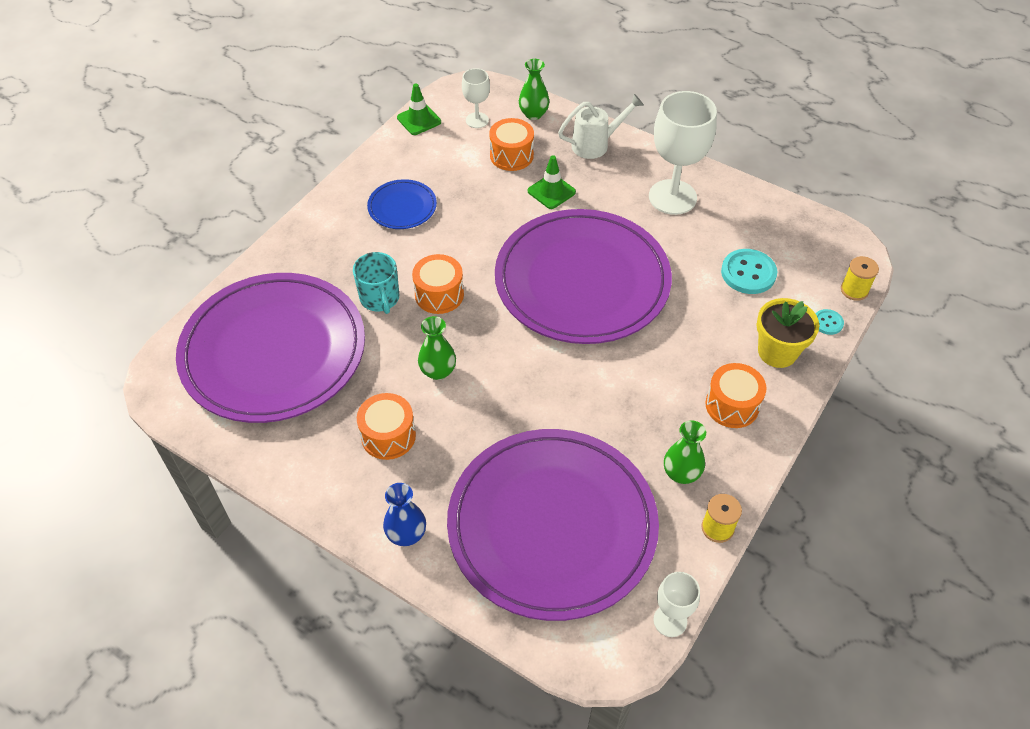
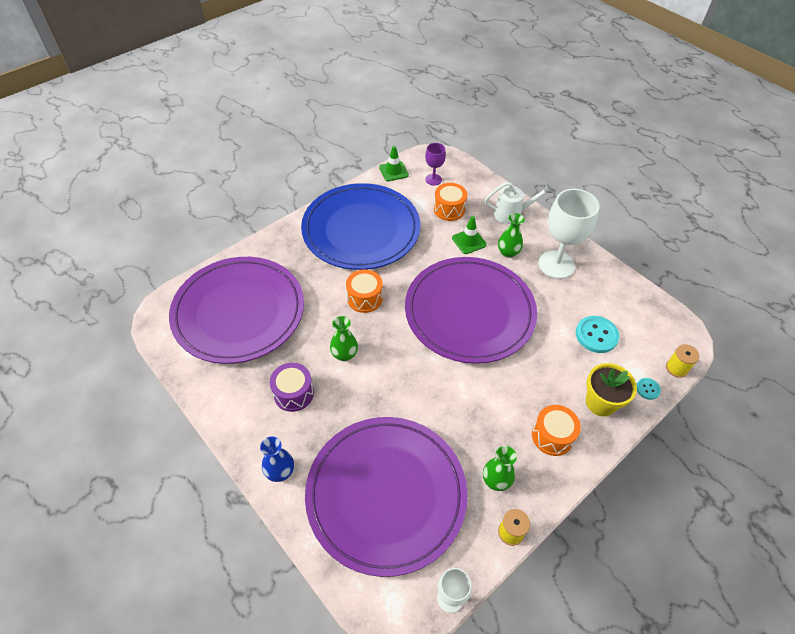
camera: 15 degrees right, 0 degrees up
(380, 298) = (323, 291): turquoise mug -> none
(388, 436) = (293, 393): orange drum -> purple drum
(402, 207) = (361, 230): blue plate -> blue plate, size x2.39
(477, 120) = (433, 179): white goblet -> purple goblet
(533, 114) = (474, 183): green vase -> green vase (508, 252)

